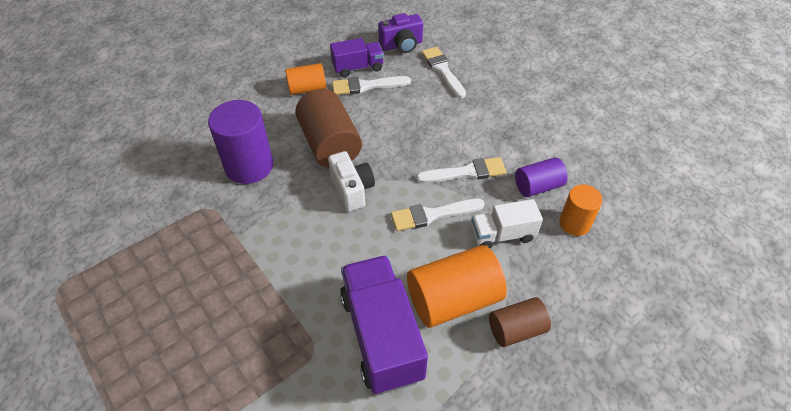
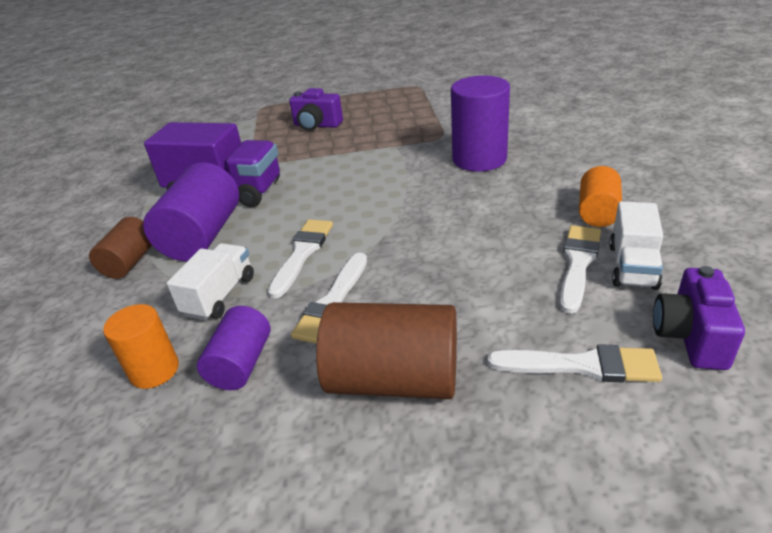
camera: 125 degrees right, 15 degrees down
(200, 343) = (317, 125): none -> purple camera
(330, 144) = (473, 210): brown cylinder -> brown cylinder (393, 380)
(352, 190) = (390, 210): white camera -> none
(358, 67) = (632, 266): purple truck -> white truck
(453, 300) = (202, 236): orange cylinder -> purple cylinder

